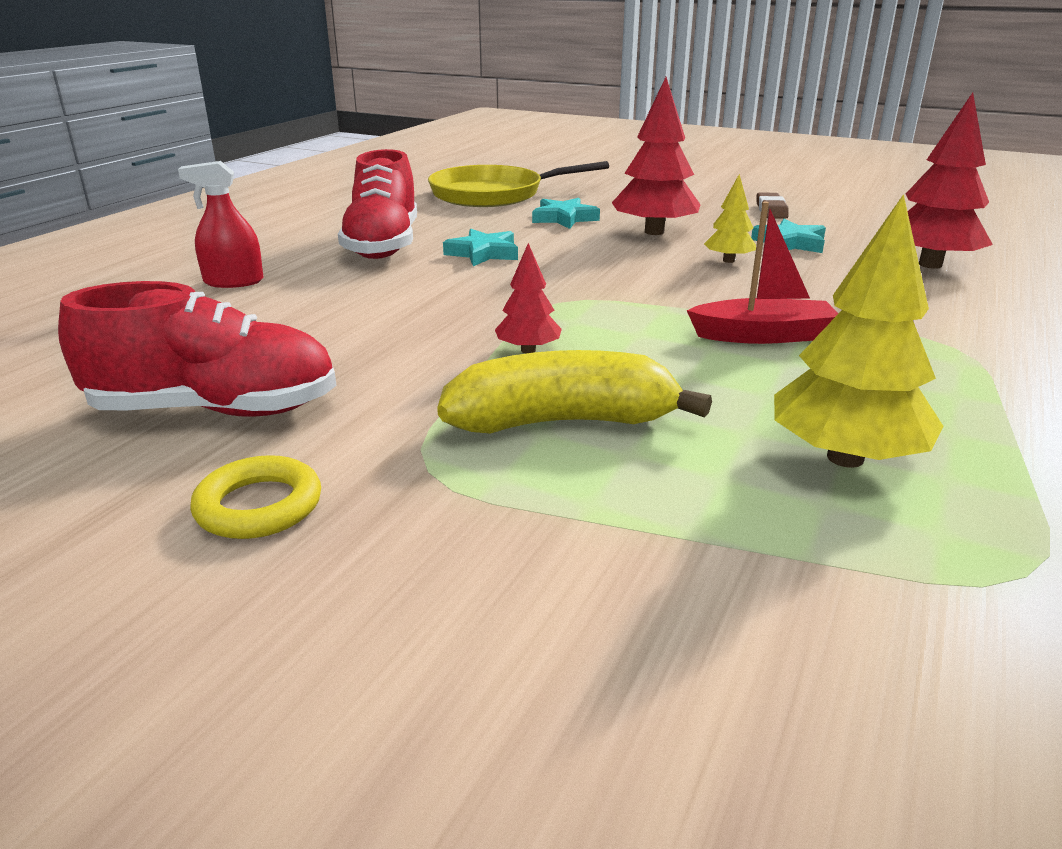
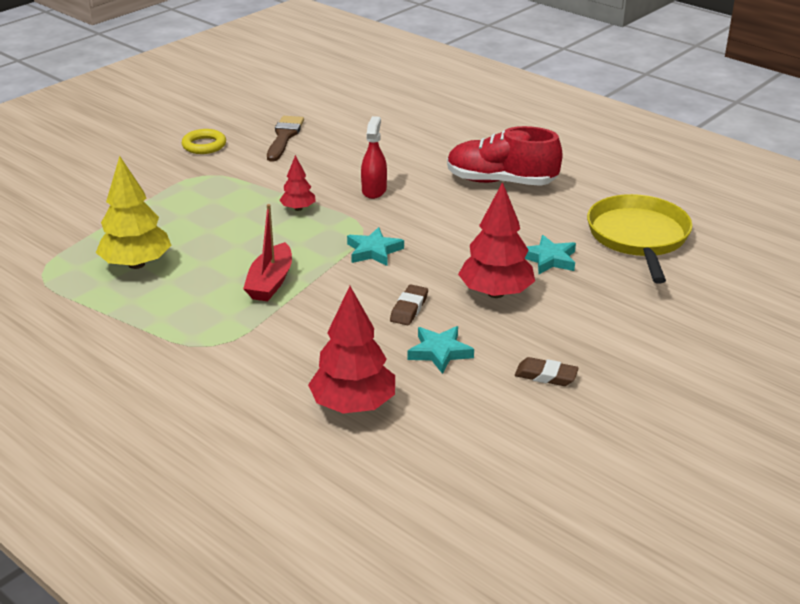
camera: 105 degrees right, 5 degrees up
(216, 410) = (284, 137): red shoe -> brown brush
(233, 281) = (447, 137): red spray bottle -> red spray bottle (374, 190)
(483, 253) = (468, 214): turquoise star -> turquoise star (374, 251)
(563, 422) = (218, 206): yellow banana -> none
(728, 260) = (409, 308): yellow tree -> brown eraser

